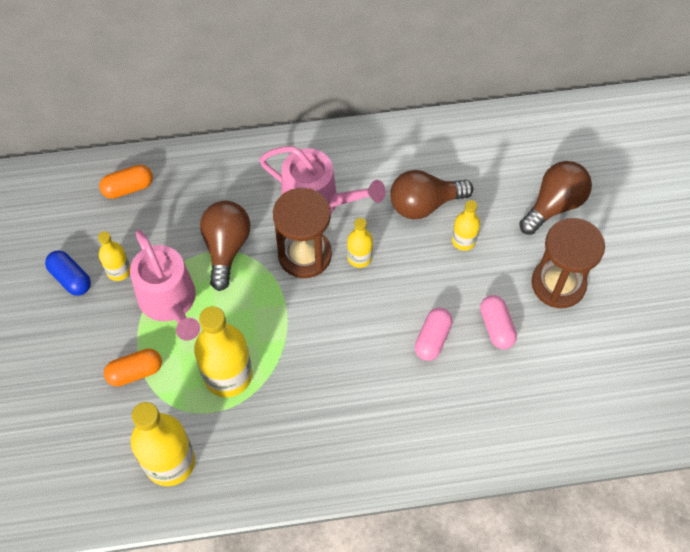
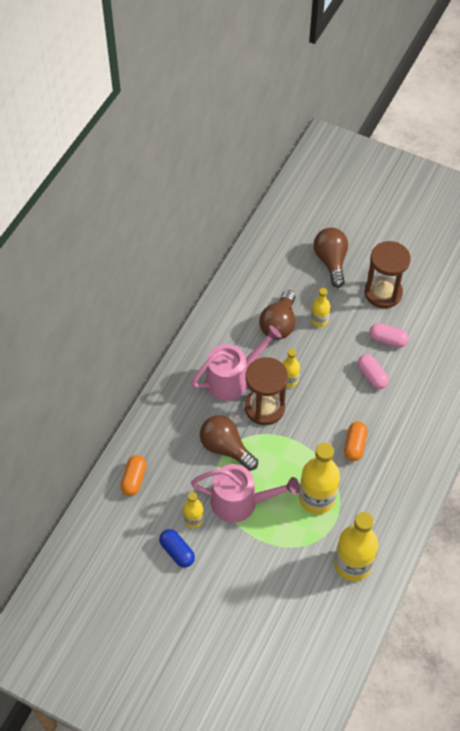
camera: 55 degrees left, 5 degrees down
(71, 278) = (177, 552): blue capsule -> blue capsule turned 60 degrees clockwise
(135, 372) = (276, 550): orange capsule -> orange capsule (354, 445)

